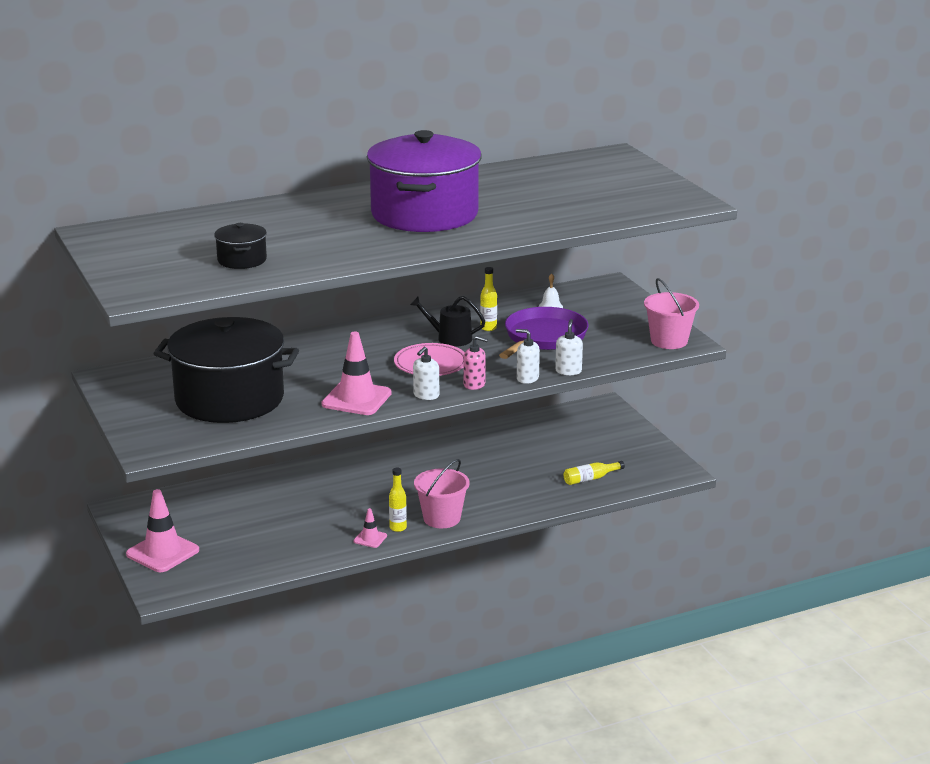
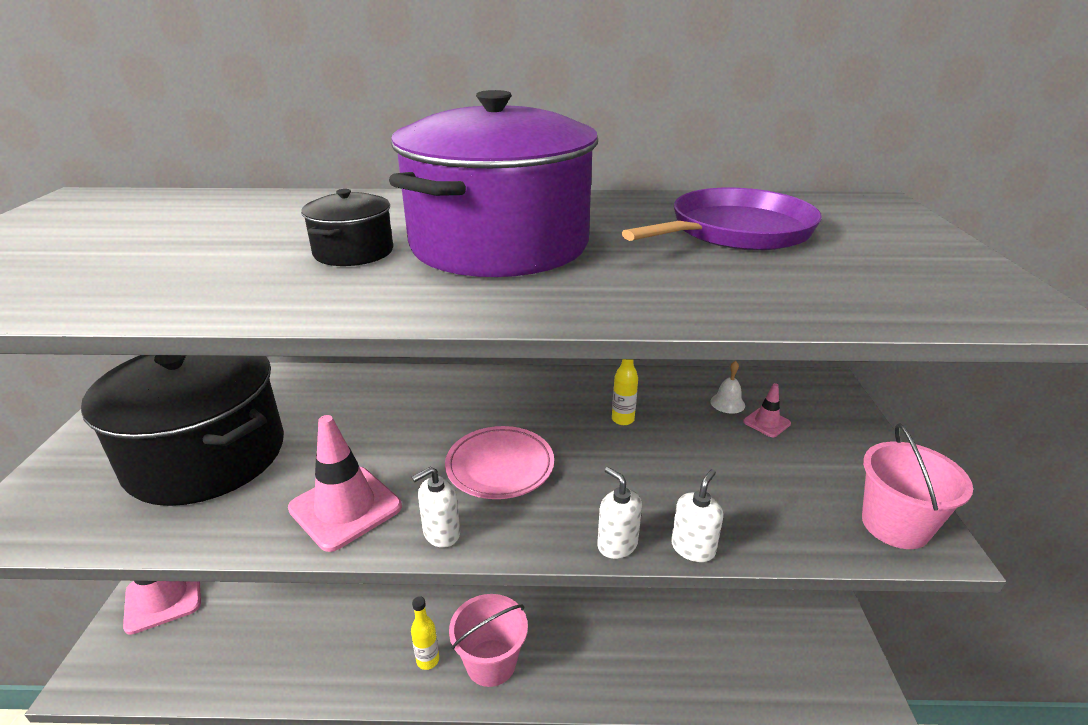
camera: 25 degrees right, 5 degrees up
(242, 260) = (127, 269): black pot -> black pot (353, 252)
(370, 538) = (382, 669): pink traffic cone -> pink traffic cone (766, 422)
(450, 338) = (561, 424): black watering can -> none
(474, 384) = (528, 532): pink soap dispenser -> none
(543, 337) = (690, 458): purple pan -> purple pan (735, 231)
(590, 479) = (724, 654): yellow bottle -> none

